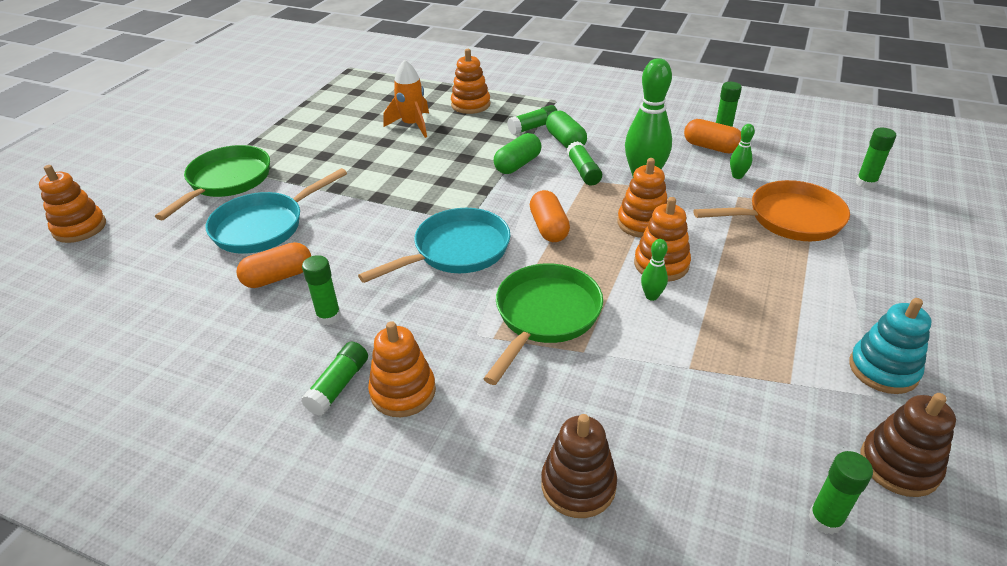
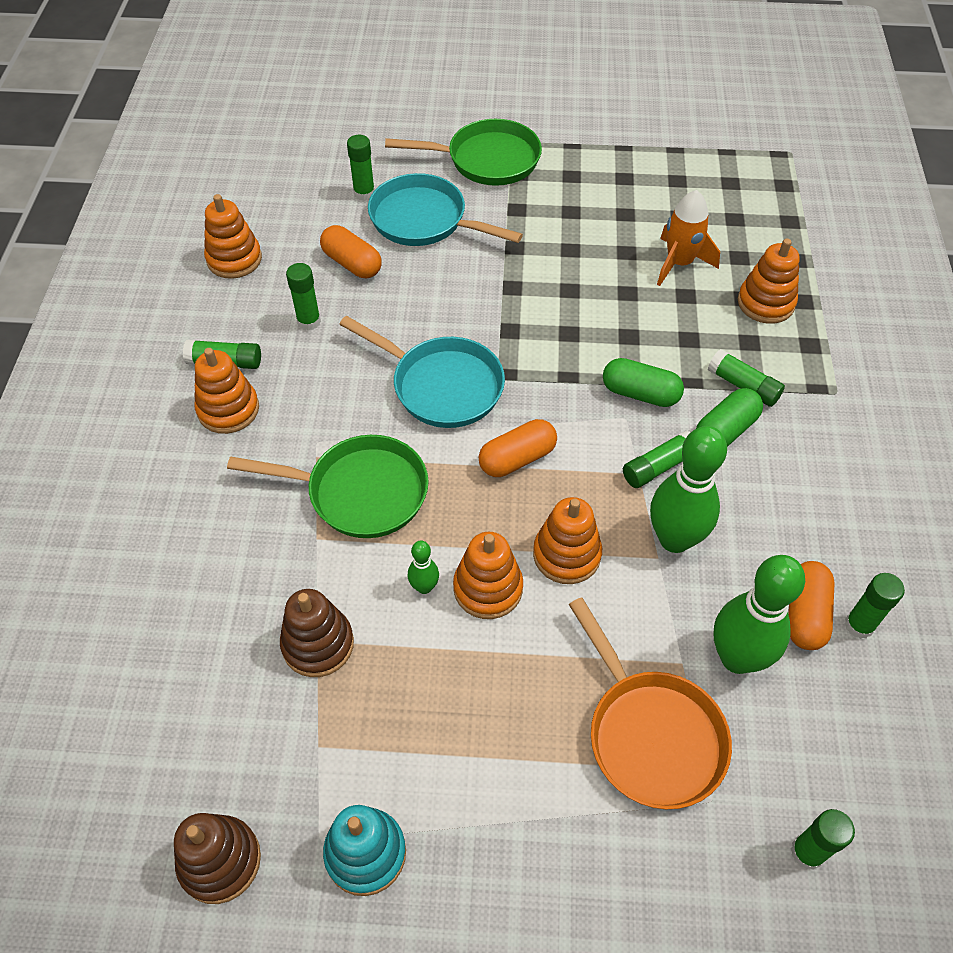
camera: 70 degrees right, 15 degrees up
(80, 228) = (374, 102): orange stacking toy -> orange stacking toy (234, 259)
(578, 485) = (148, 569): brown stacking toy -> brown stacking toy (318, 644)
(737, 176) = (737, 658): green bowling pin -> green bowling pin, size x2.15
(825, 519) = (140, 783): green glue stick -> green glue stick (364, 193)

